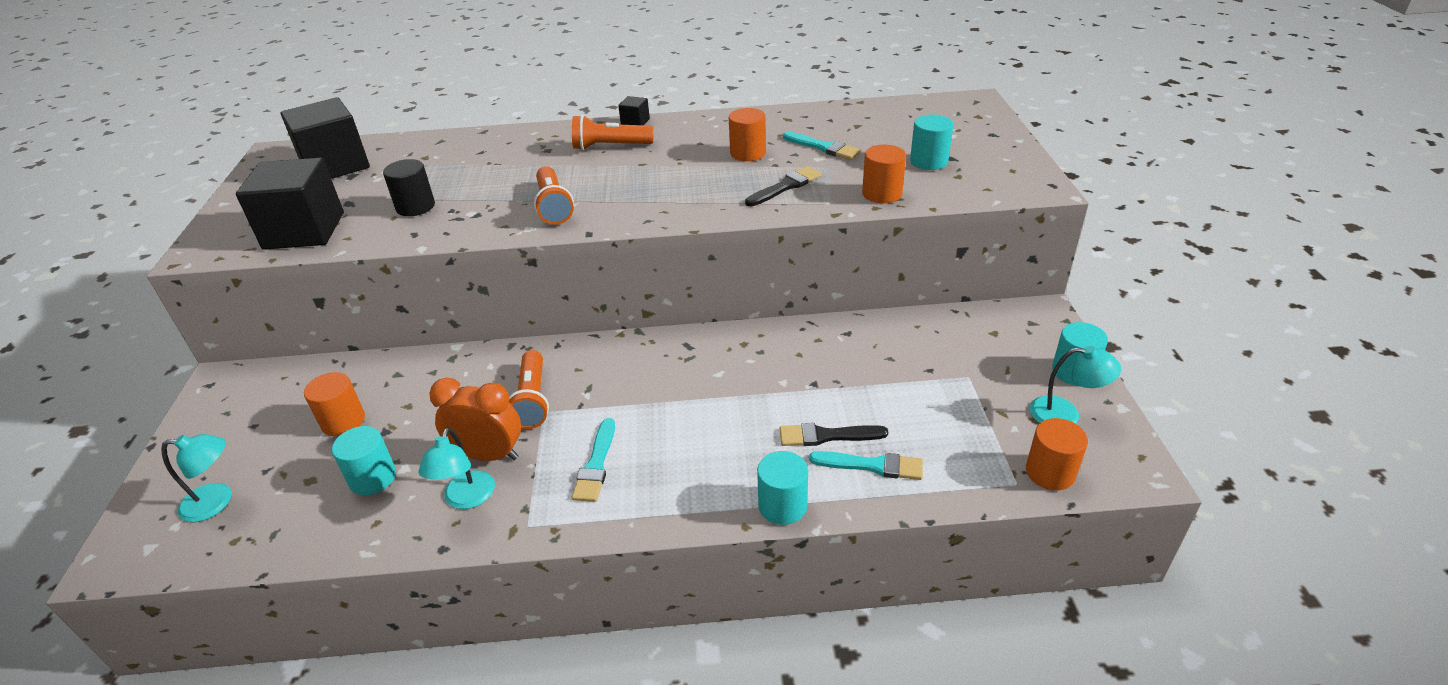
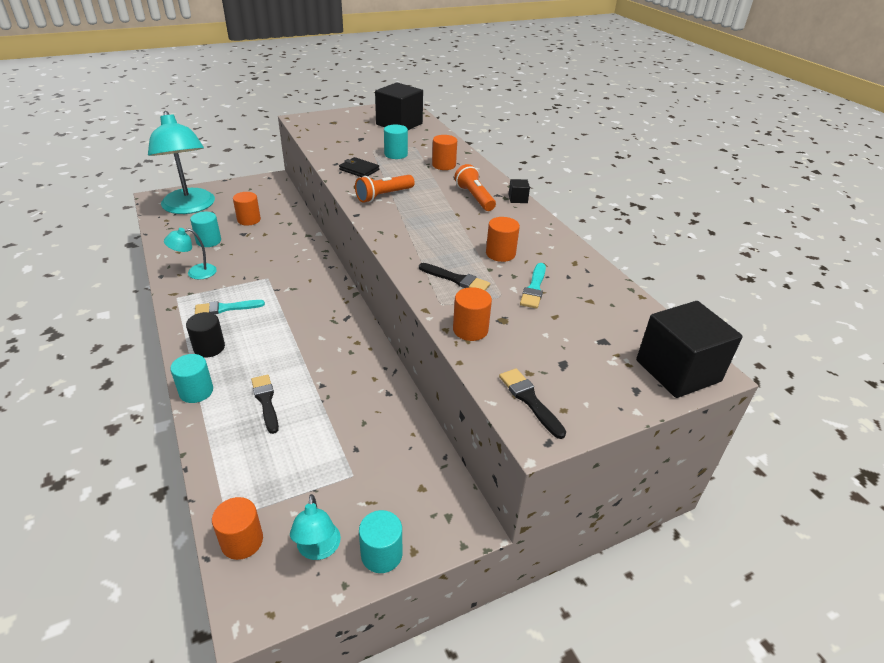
camera: 65 degrees right, 0 degrees up
(217, 502) = (190, 207): turquoise lamp -> turquoise lamp, size x2.19
(304, 231) = (328, 136): black cube -> black cube (678, 371)
(415, 207) = (364, 156): black cylinder -> black cylinder (209, 348)
(455, 216) = (359, 170): none -> black wallet
(488, 455) = (229, 270): orange clock -> none
(505, 152) = (444, 165): none -> orange cylinder
(533, 400) = (277, 271): orange flashlight -> none
(872, 465) = (238, 429): turquoise brush -> none
(928, 161) = (546, 351): turquoise cylinder -> turquoise cylinder (396, 154)
(997, 183) = (530, 400): none -> black brush

